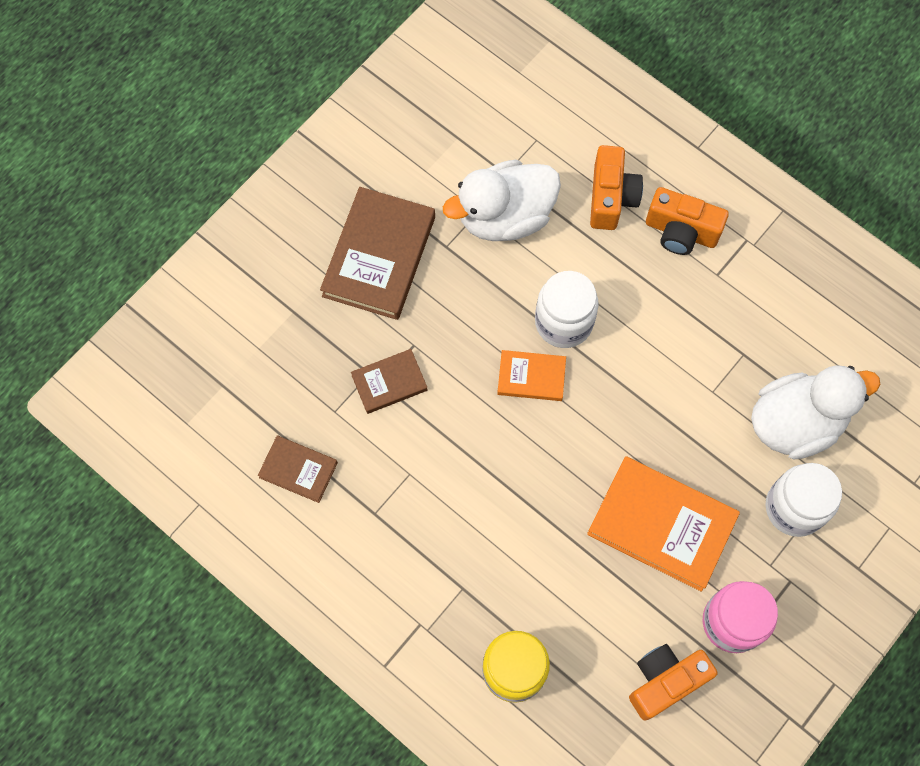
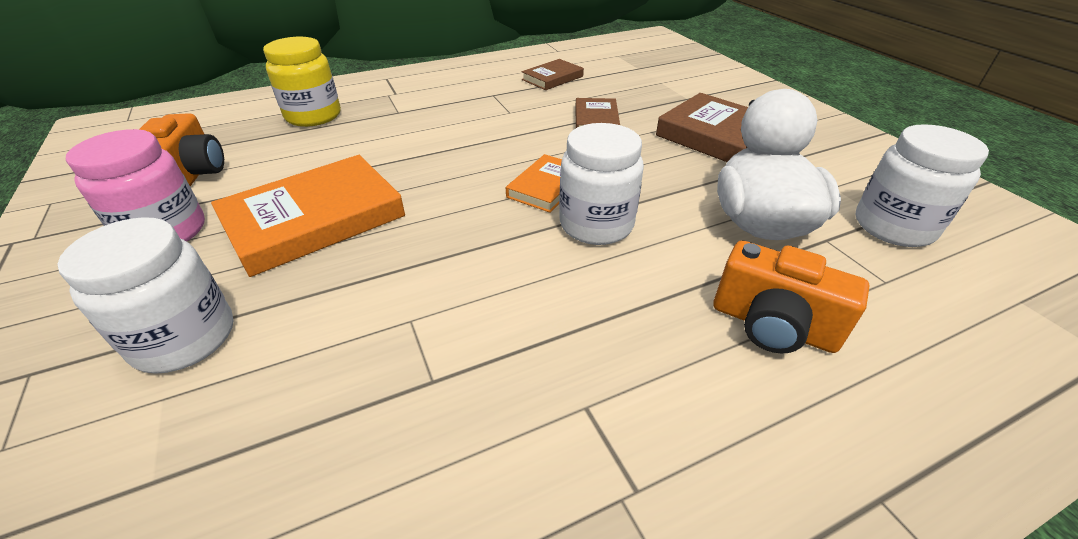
camera: 115 degrees right, 30 degrees down
(467, 133) = (893, 227): none -> white jar
(681, 232) = (687, 389): orange camera -> none
(796, 422) = (277, 399): white duck -> none

